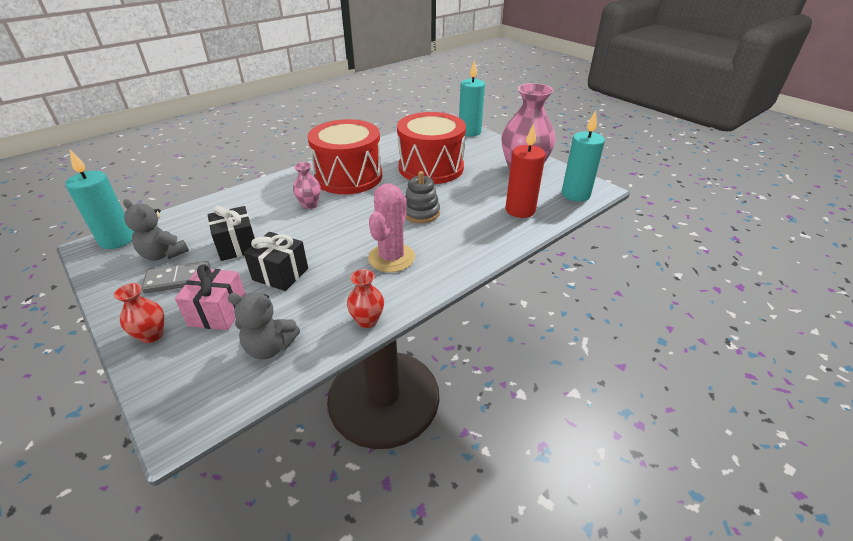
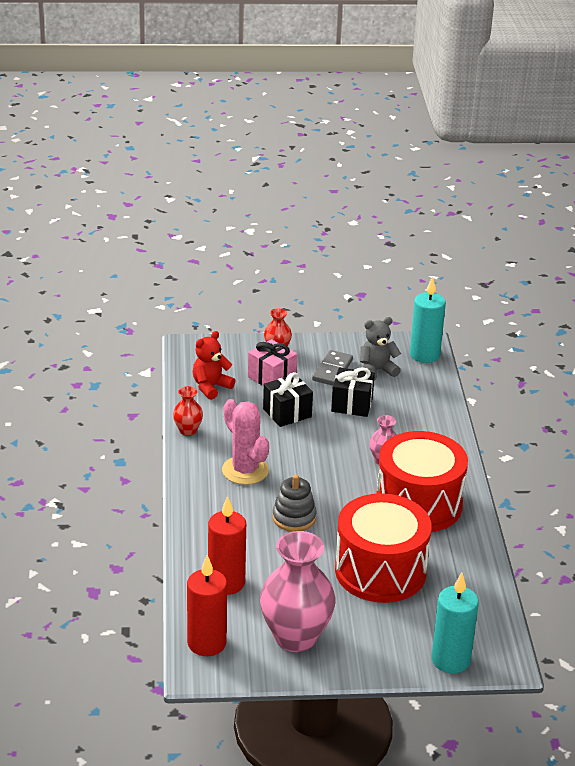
camera: 125 degrees right, 5 degrees down
(270, 347) = (211, 387): grey teddy bear -> red teddy bear
(575, 194) = (206, 643): turquoise candle -> red candle

